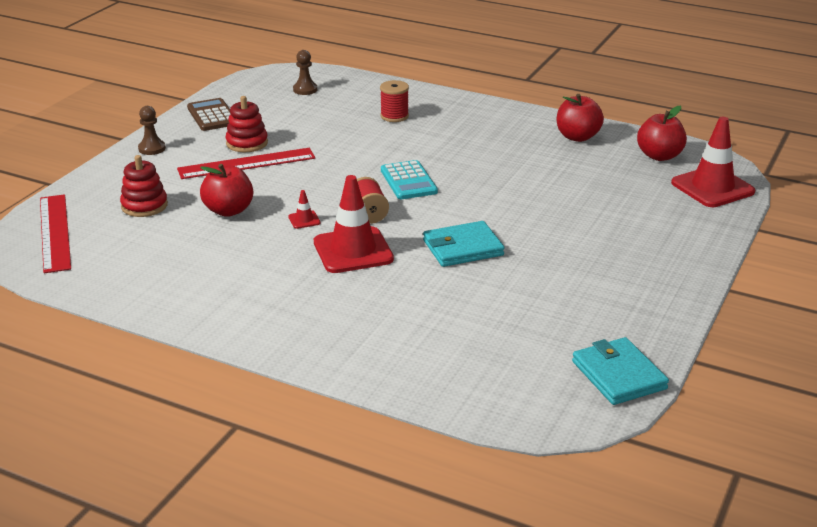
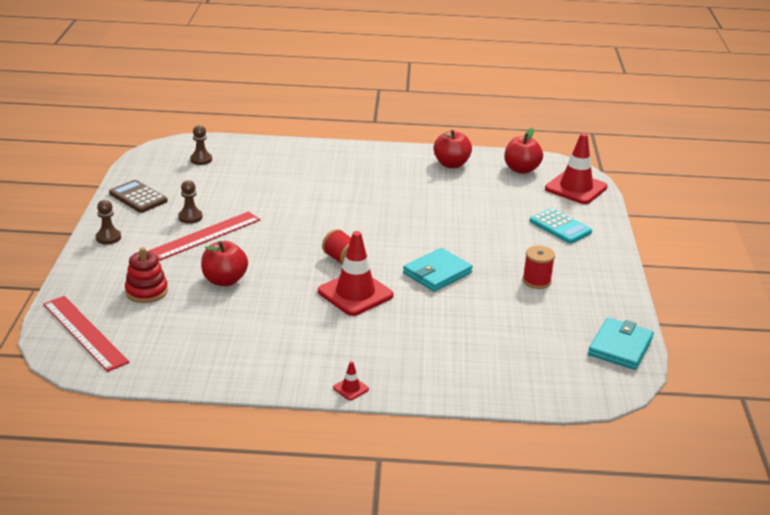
camera: 25 degrees left, 0 degrees up
(247, 143) = (190, 217): red stacking toy -> brown pawn
(304, 220) = (295, 275): red traffic cone -> red traffic cone (350, 388)
(394, 116) = (296, 171): red spool -> red spool (536, 281)
(408, 181) = (352, 225): turquoise calculator -> turquoise calculator (560, 227)
(618, 375) = (620, 347): turquoise wallet -> turquoise wallet turned 75 degrees clockwise

